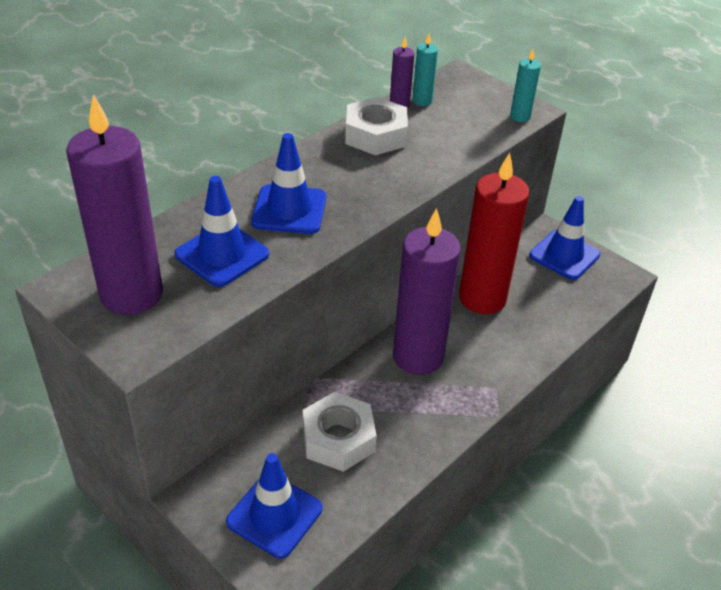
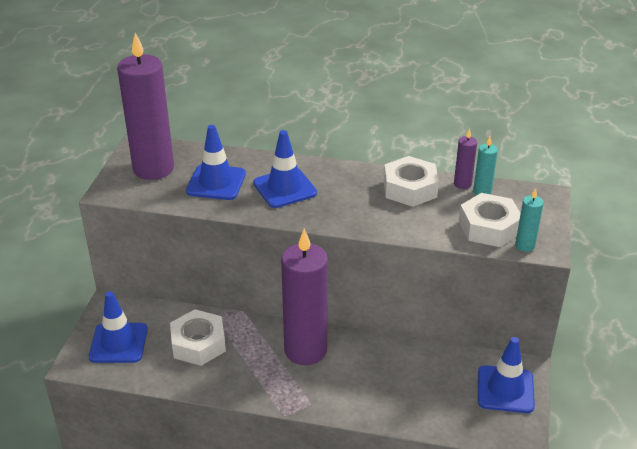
camera: 60 degrees right, 5 degrees down
(478, 122) = (489, 227): none -> white nut
(482, 298) = (400, 360): red candle -> none

